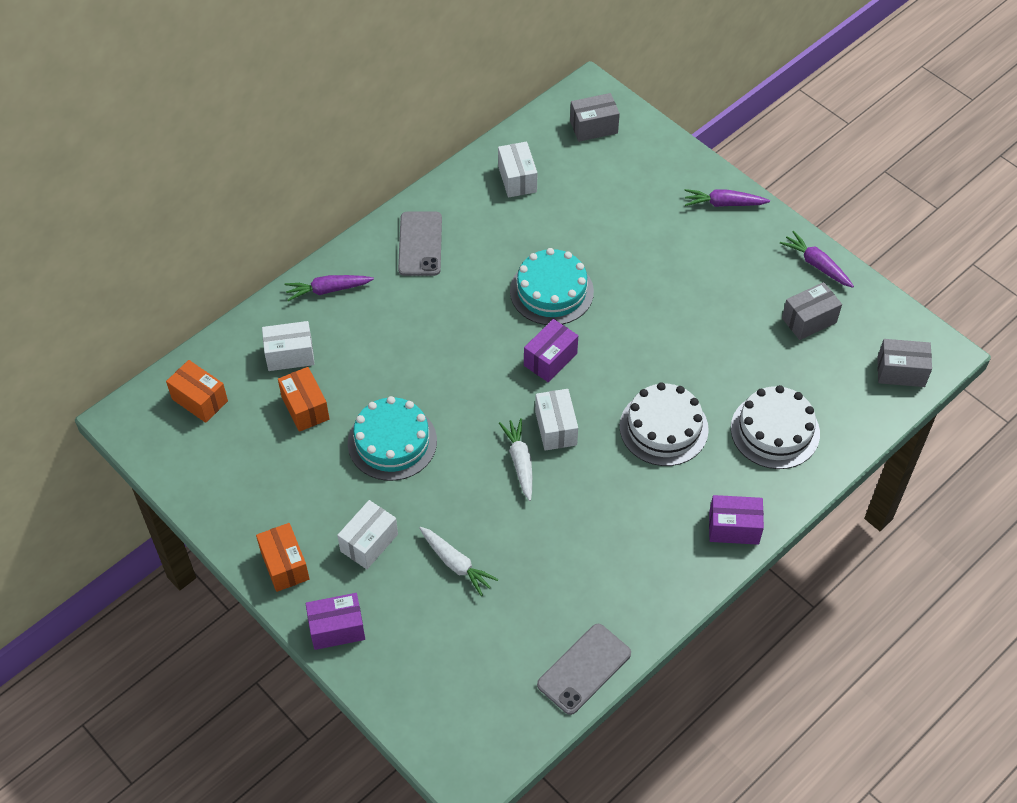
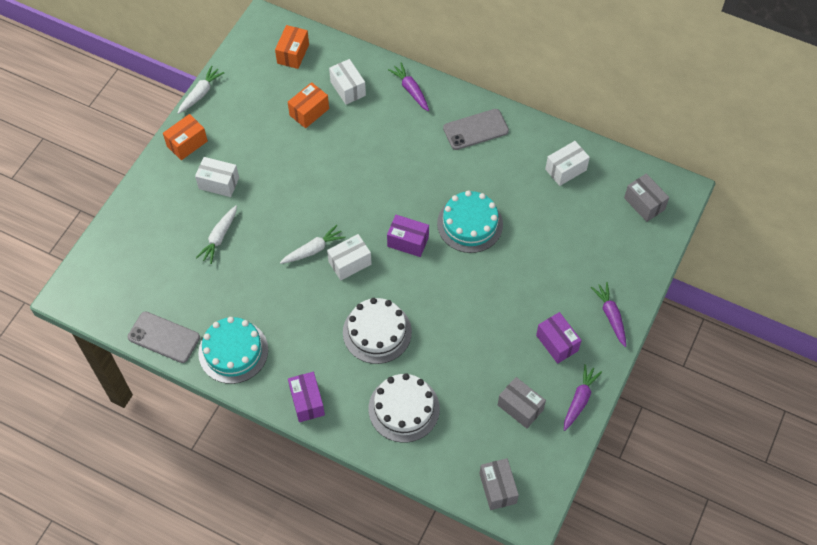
camera: 70 degrees right, 5 degrees up
(207, 527) = (200, 93): none -> white carrot
(337, 629) = (150, 187): purple box -> purple box (557, 343)
(392, 442) = (301, 169): turquoise cake -> turquoise cake (233, 351)

